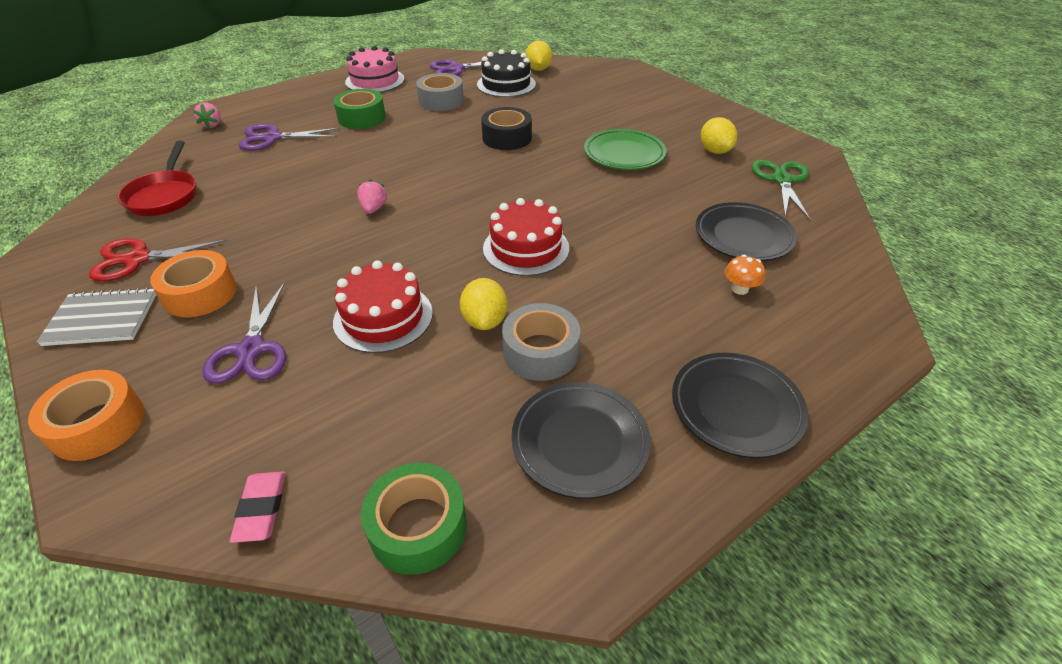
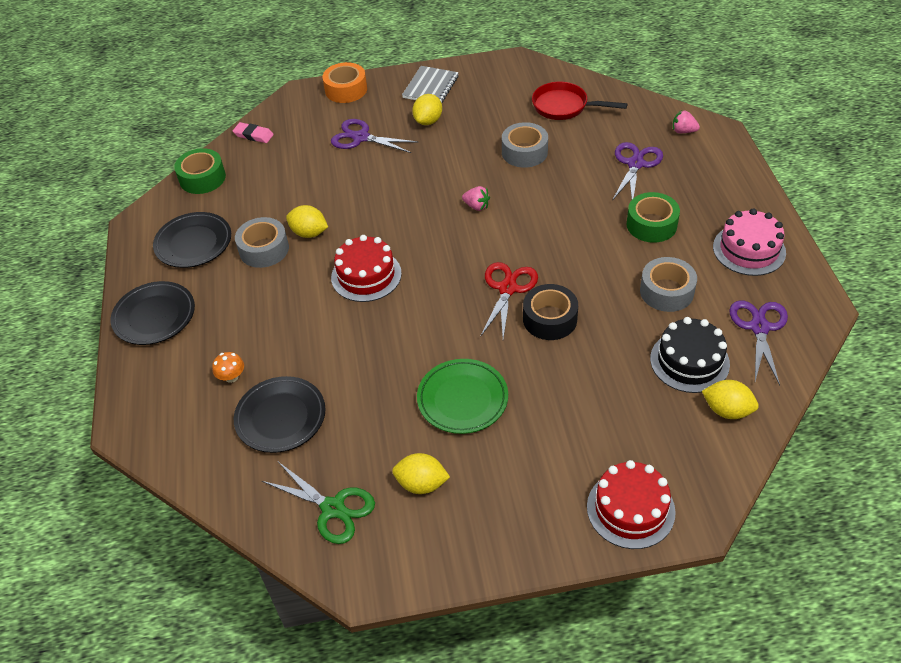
camera: 120 degrees right, 5 degrees up
(137, 259) = (485, 97): red scissors -> red scissors (507, 288)
(200, 294) = (428, 121): orange tape -> yellow lemon
(264, 201) = (524, 152): none -> grey tape
(383, 317) = (347, 190): red cake -> red cake (630, 509)

